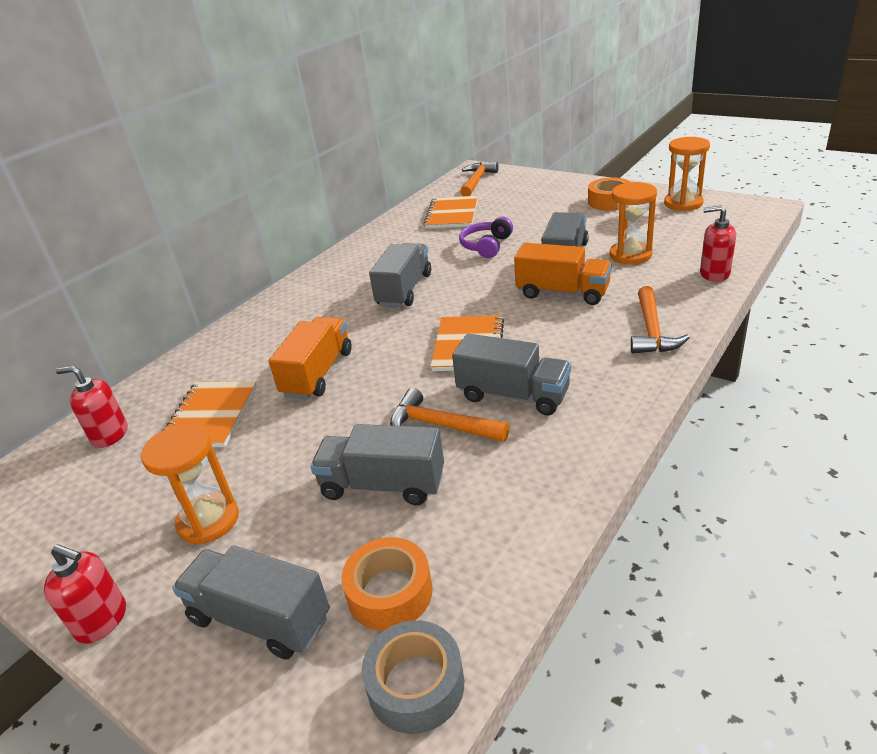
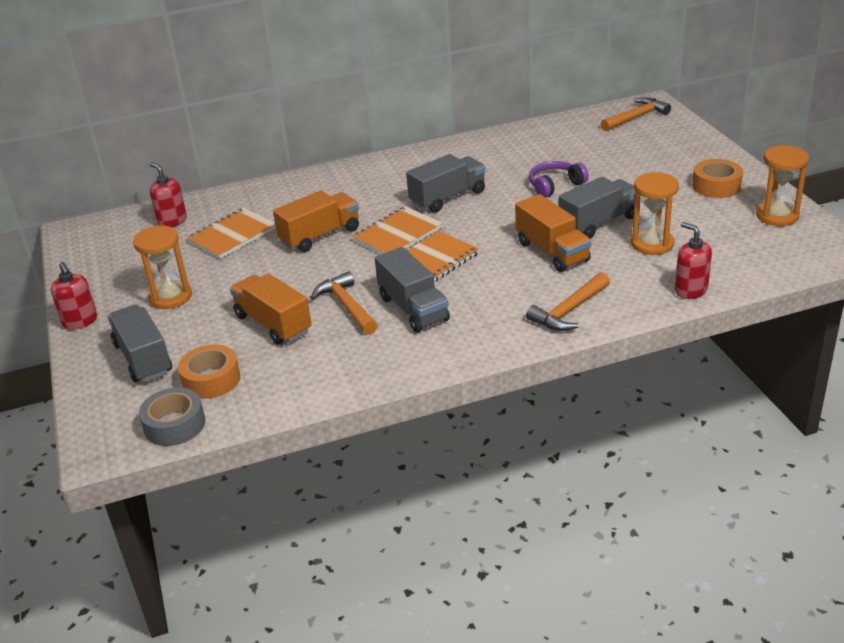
camera: 35 degrees right, 0 degrees up
(383, 485) = (273, 324): grey truck -> orange truck
(452, 214) = (570, 144): orange notebook -> orange notebook (398, 234)

